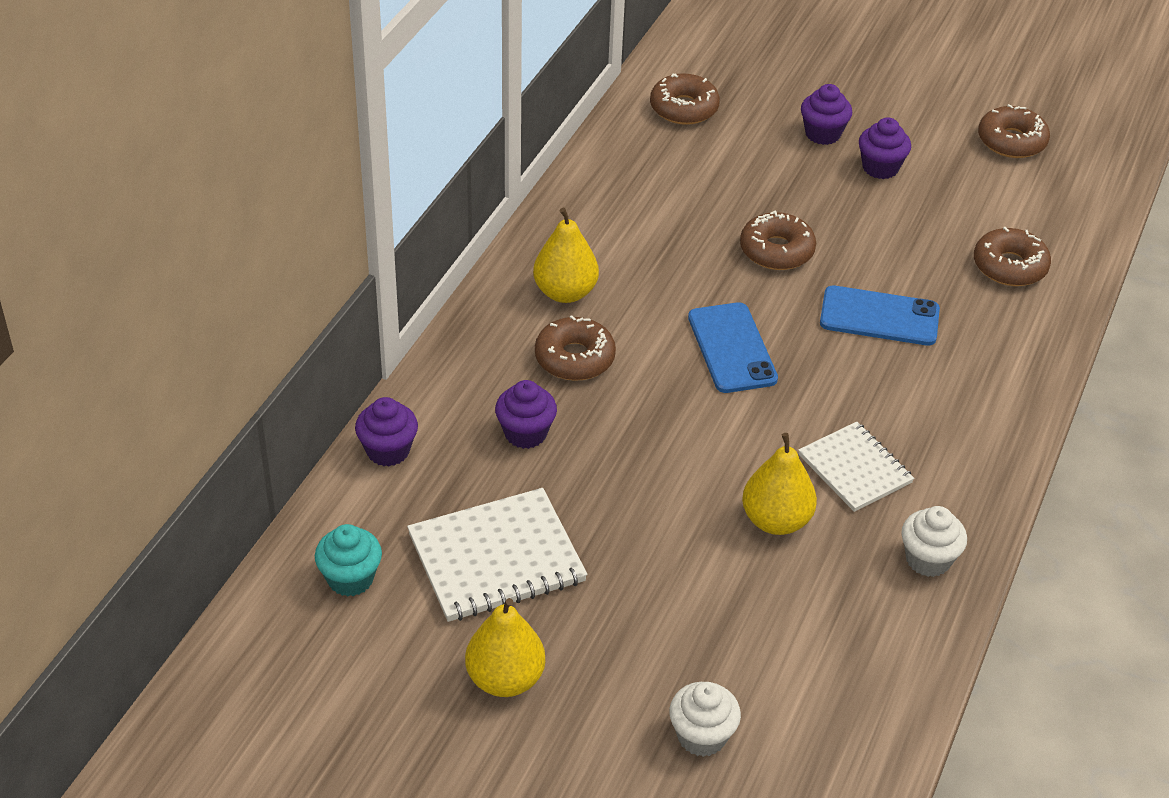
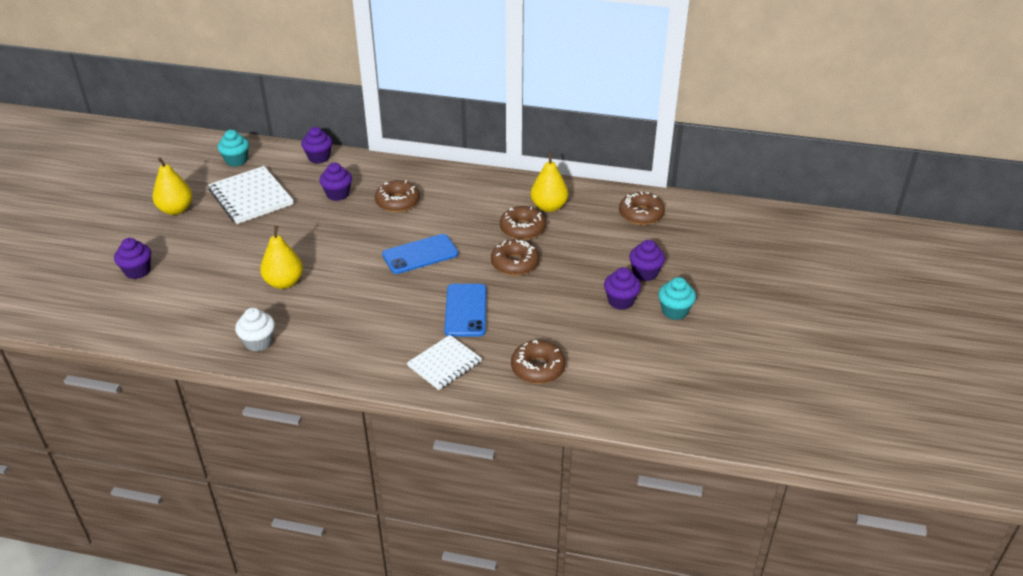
camera: 80 degrees right, 5 degrees down
(565, 292) = (450, 192): yellow pear -> yellow pear (549, 207)
(701, 736) = (137, 271): white cupcake -> purple cupcake
(855, 469) = (328, 309): white notebook -> white notebook (444, 364)
(907, 127) = (674, 311): none -> turquoise cupcake
(1011, 141) = (686, 365): brown donut -> brown donut (522, 229)

